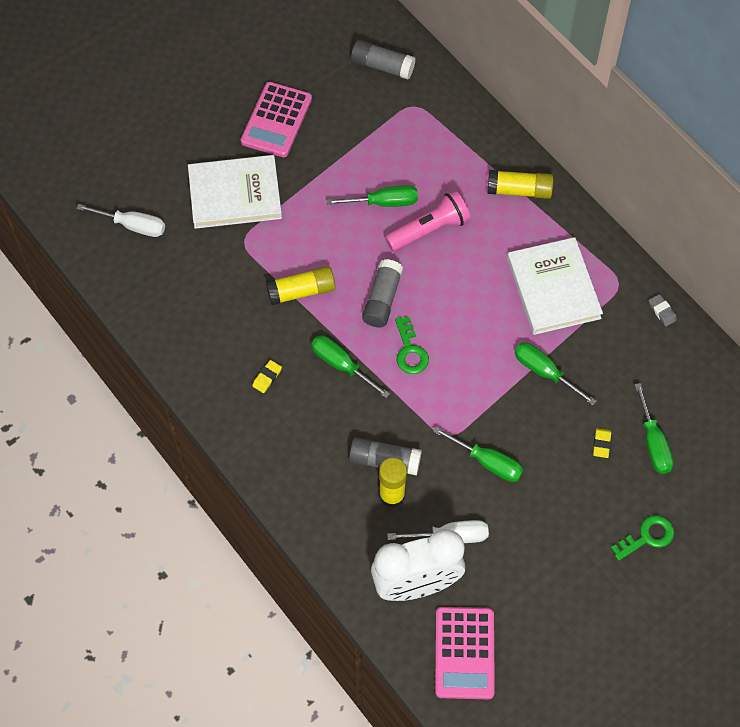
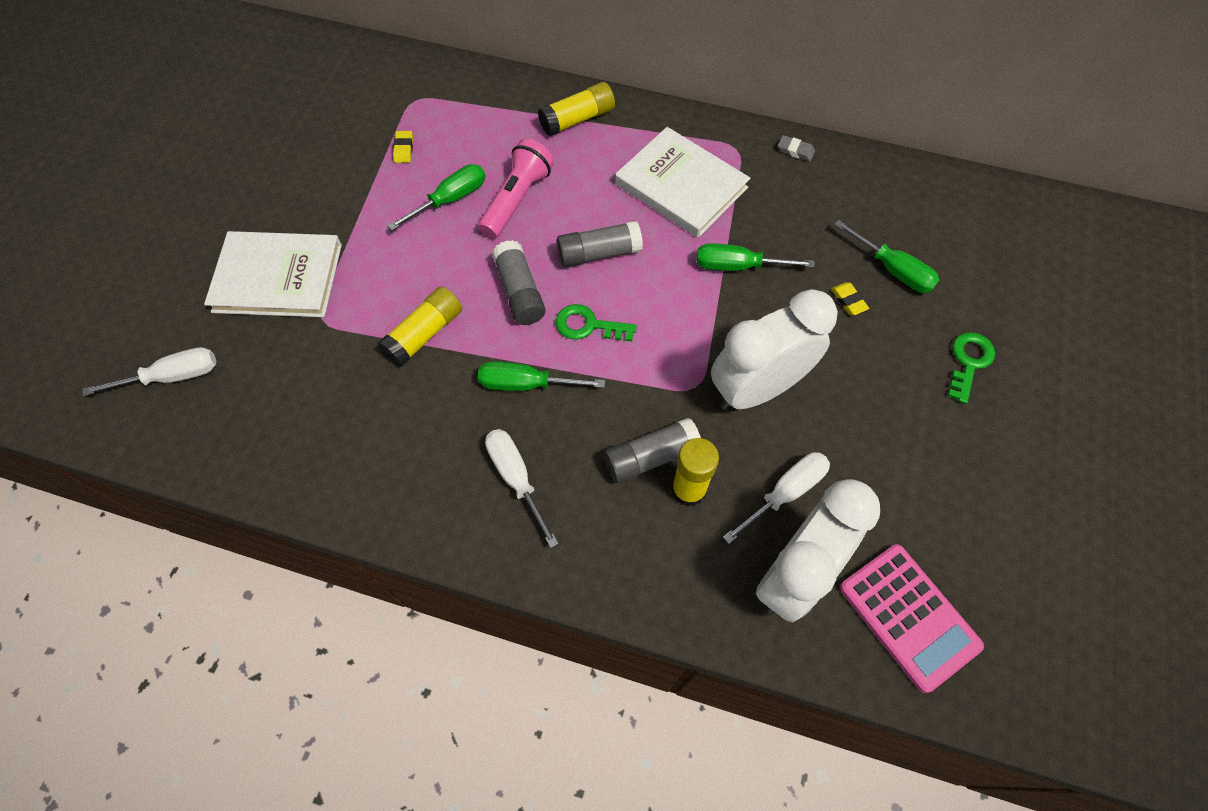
camera: 35 degrees left, 0 degrees up
(235, 194) = (278, 277): white book -> white book turned 45 degrees clockwise
(267, 377) = (451, 449): yellow eraser -> yellow eraser (404, 149)
(276, 120) = (276, 183): pink calculator -> none
(293, 421) = (516, 478): none -> white screwdriver
(382, 66) = (357, 81): grey glue stick -> grey glue stick (599, 253)
(410, 351) = (588, 325): green key -> green key turned 150 degrees clockwise
(487, 462) = (757, 388): green screwdriver -> white clock

